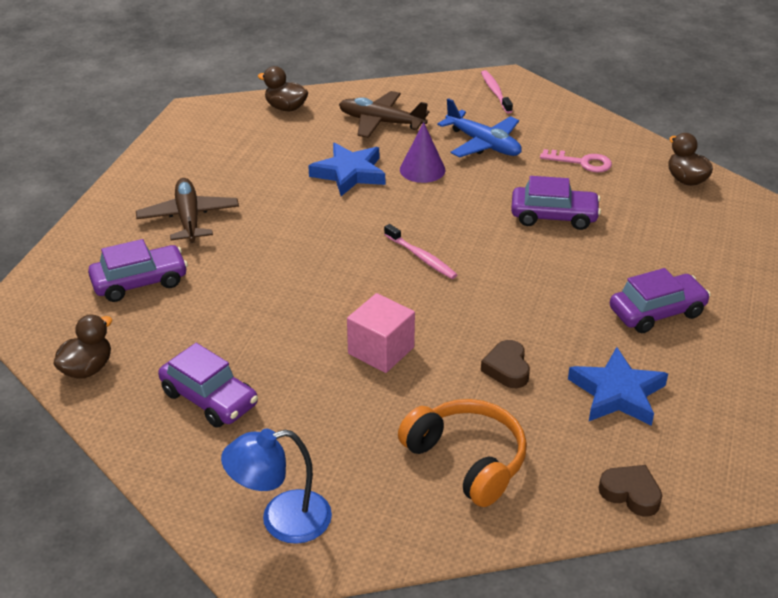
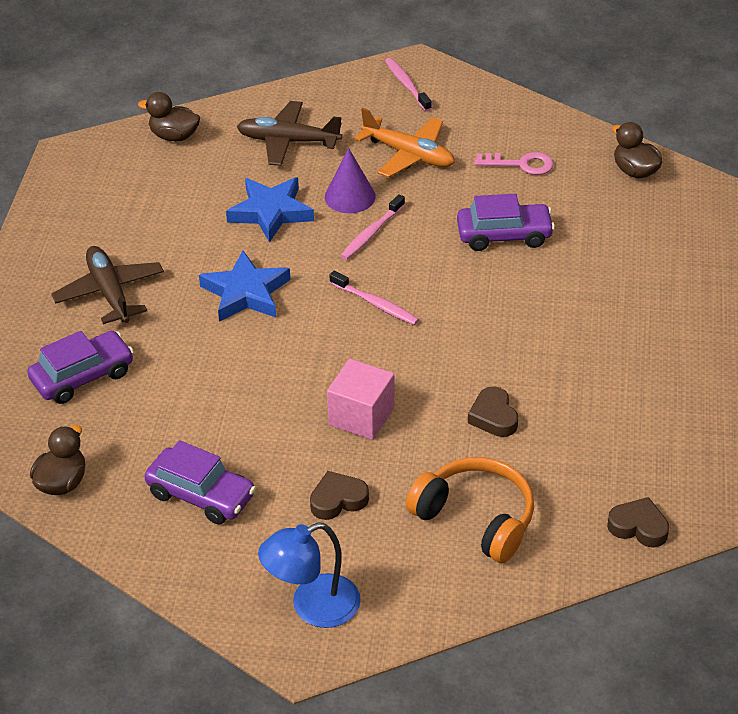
camera: 10 degrees left, 5 degrees up
(337, 422) = (338, 500): none -> brown heart
(433, 200) = (371, 233): none -> pink toothbrush
(483, 144) = (409, 155): blue plane -> orange plane
(617, 393) = (607, 426): blue star -> blue star (245, 293)
(657, 312) = (630, 332): purple car -> none

